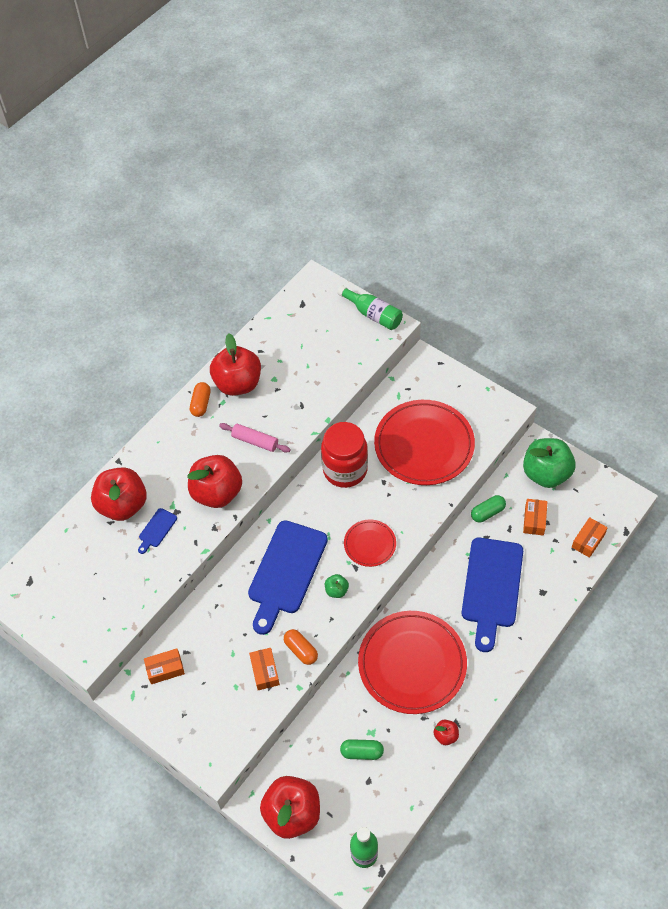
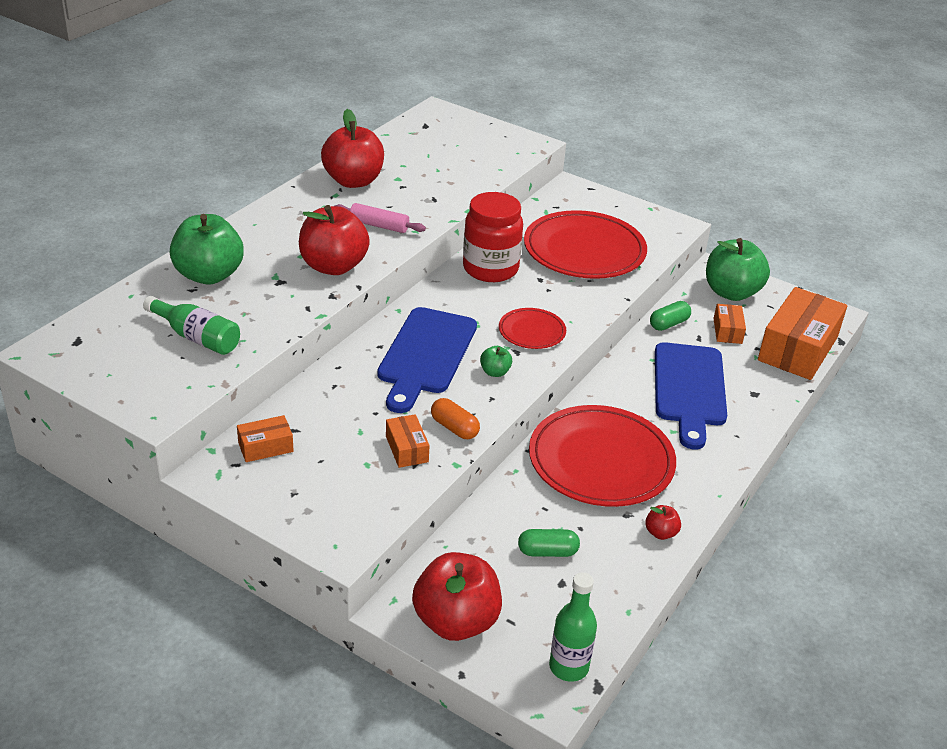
camera: 10 degrees left, 20 degrees down
(123, 505) = (209, 275): red apple -> green apple
(156, 529) = (254, 296): blue cutting board -> none
(201, 404) = (308, 195): orange capsule -> none
(373, 314) = (509, 135): green bottle -> green bottle (196, 337)
(588, 540) = (798, 349): orange box -> orange box, size x2.14

